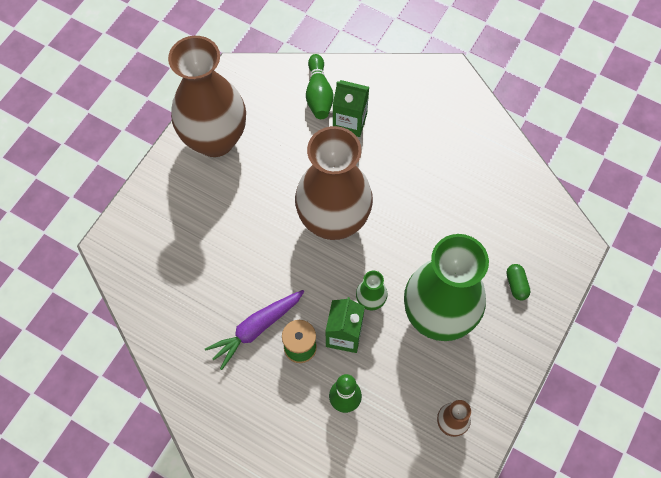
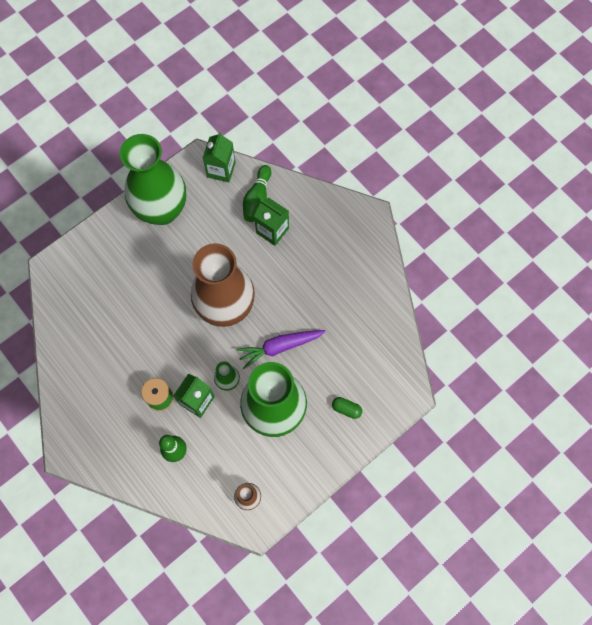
camera: 20 degrees right, 5 degrees up
(215, 140) = (162, 210): brown vase -> green vase
(256, 328) = (133, 372): purple carrot -> purple carrot (280, 347)
(264, 76) = (221, 170): none -> green carton
(516, 285) = (346, 409): green capsule -> green capsule turned 75 degrees counterclockwise

